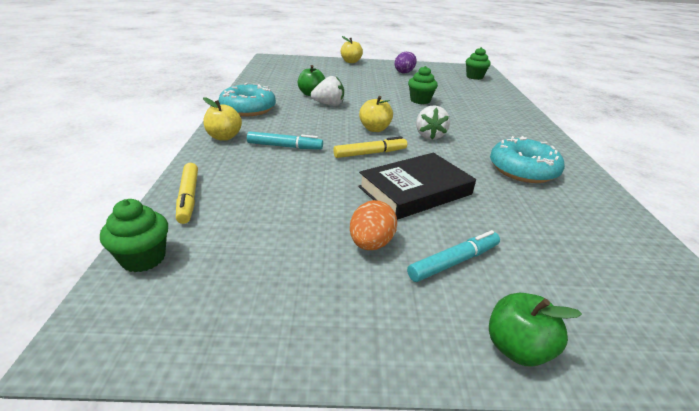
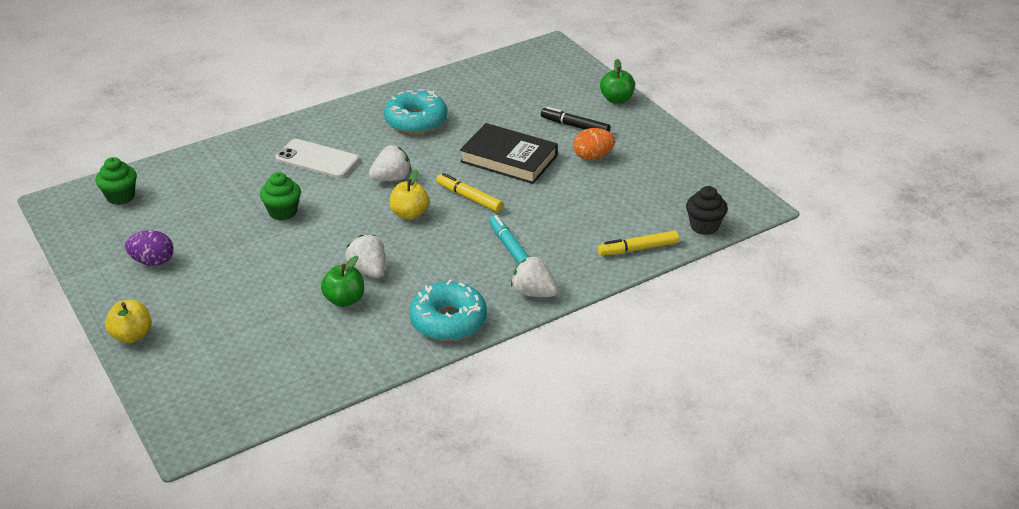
camera: 120 degrees left, 5 degrees up
(143, 258) = (704, 226): green cupcake -> black cupcake
(189, 197) = (638, 249): yellow marker -> yellow marker turned 150 degrees counterclockwise
(224, 137) = (533, 293): yellow apple -> white strawberry
(454, 262) = (575, 126): turquoise marker -> black marker
(479, 121) = (317, 159): none -> white phone

